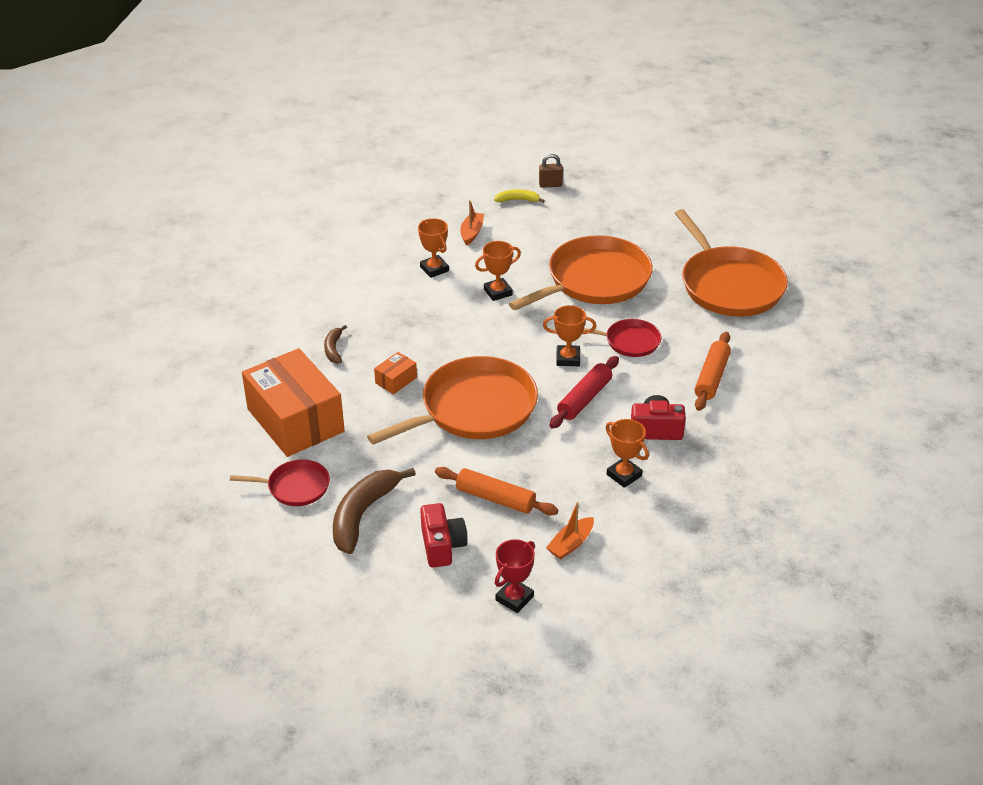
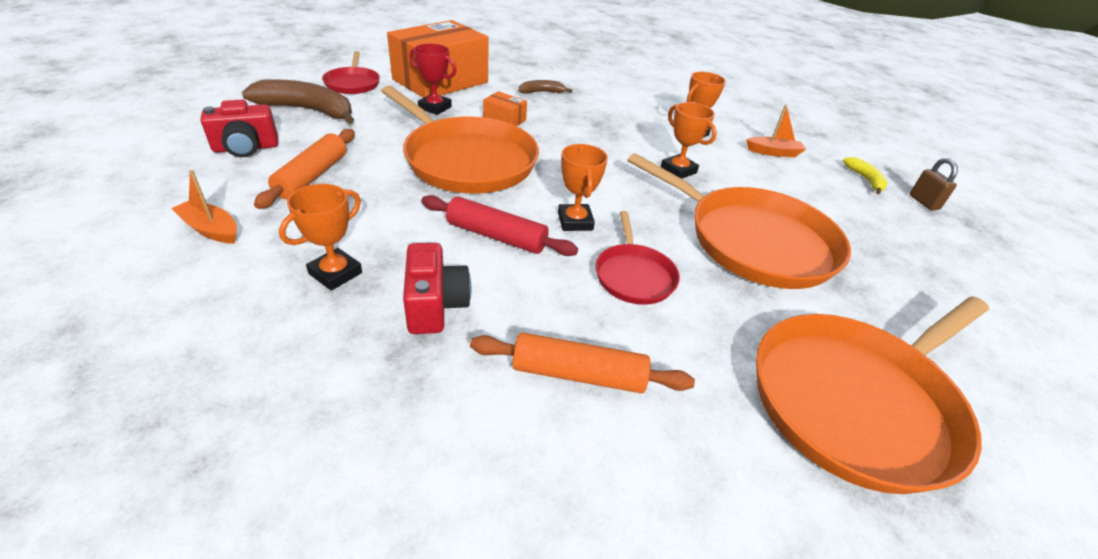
camera: 75 degrees right, 0 degrees up
(514, 598) = (137, 191): red trophy -> red trophy (435, 107)

